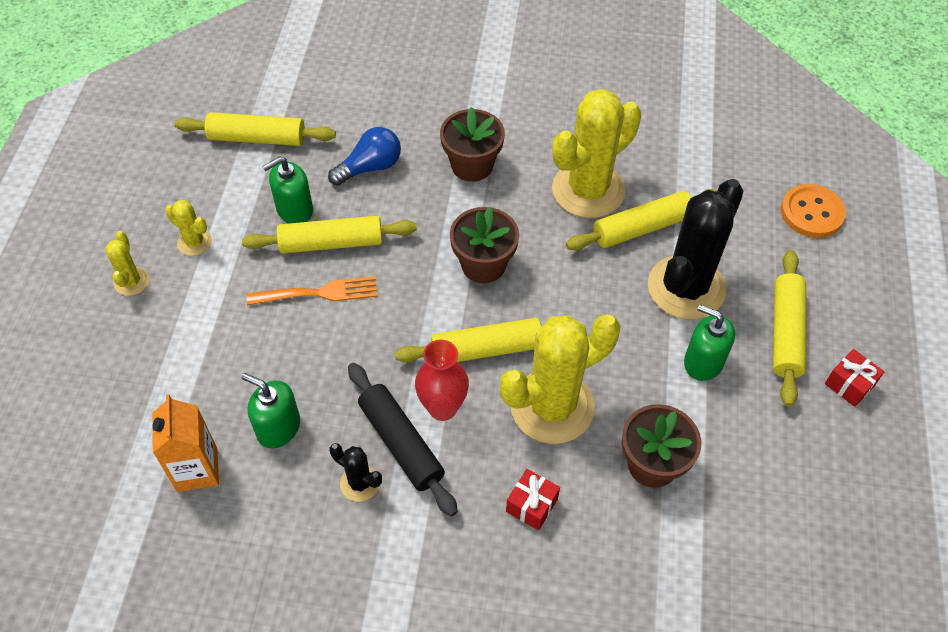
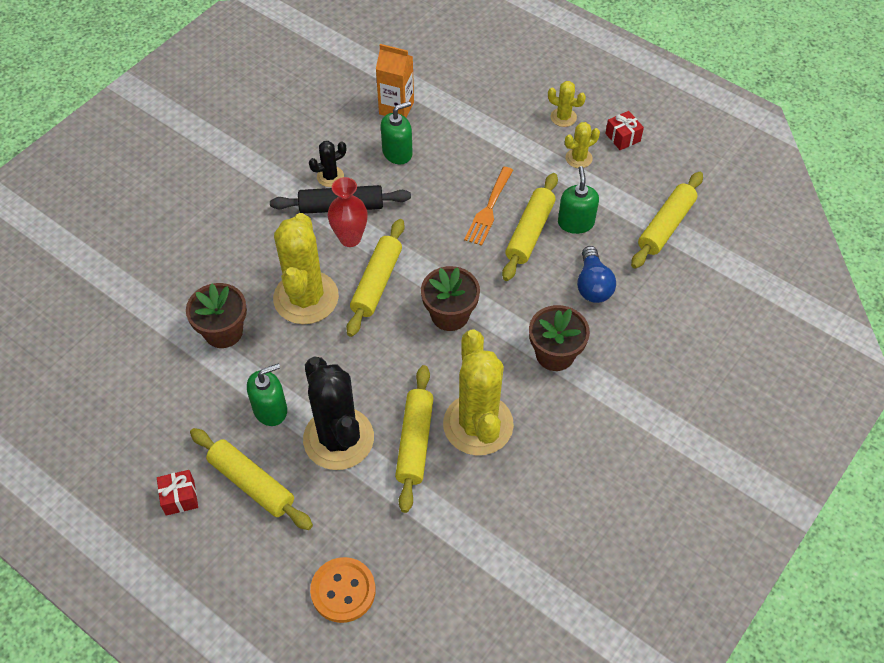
camera: 120 degrees right, 0 degrees up
(531, 505) = (249, 253): red gift -> red gift (622, 137)

